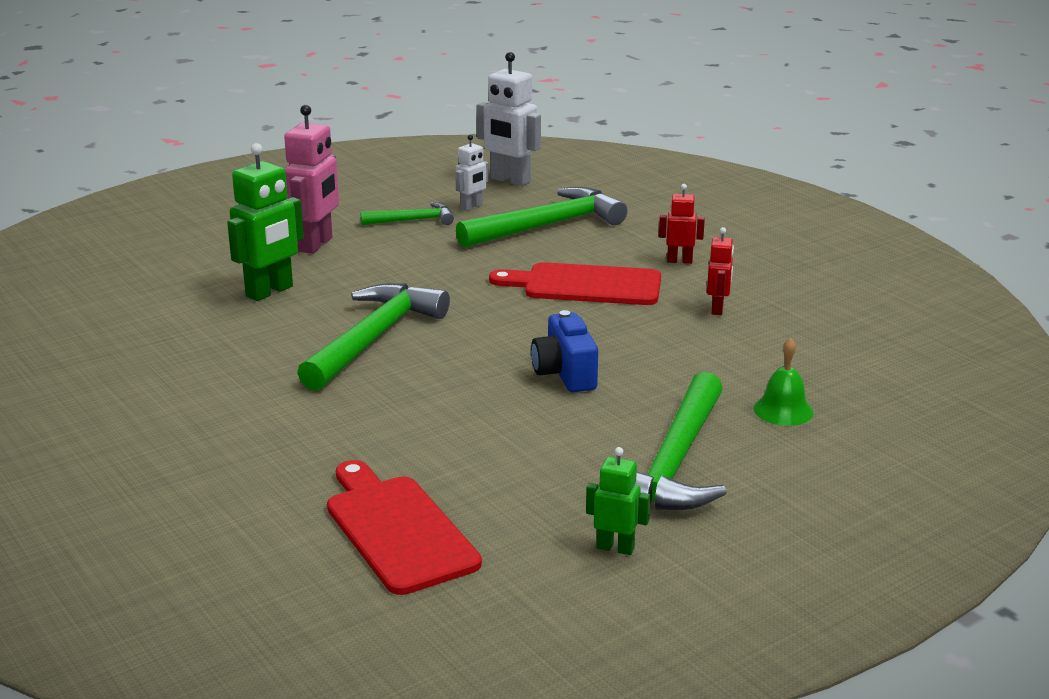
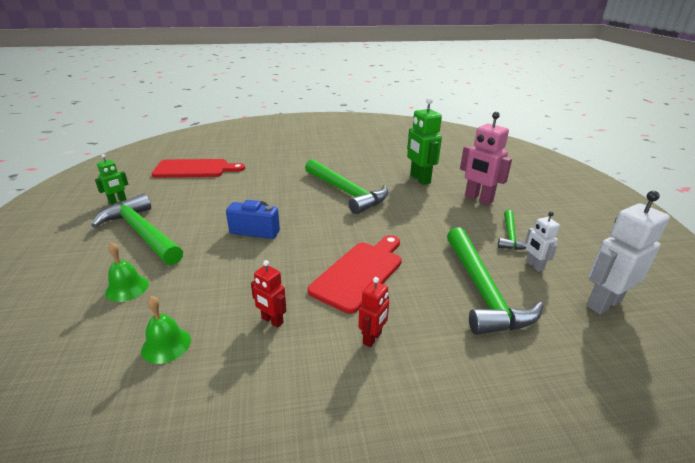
camera: 115 degrees right, 5 degrees up
(815, 348) = (166, 345): none -> green bell

